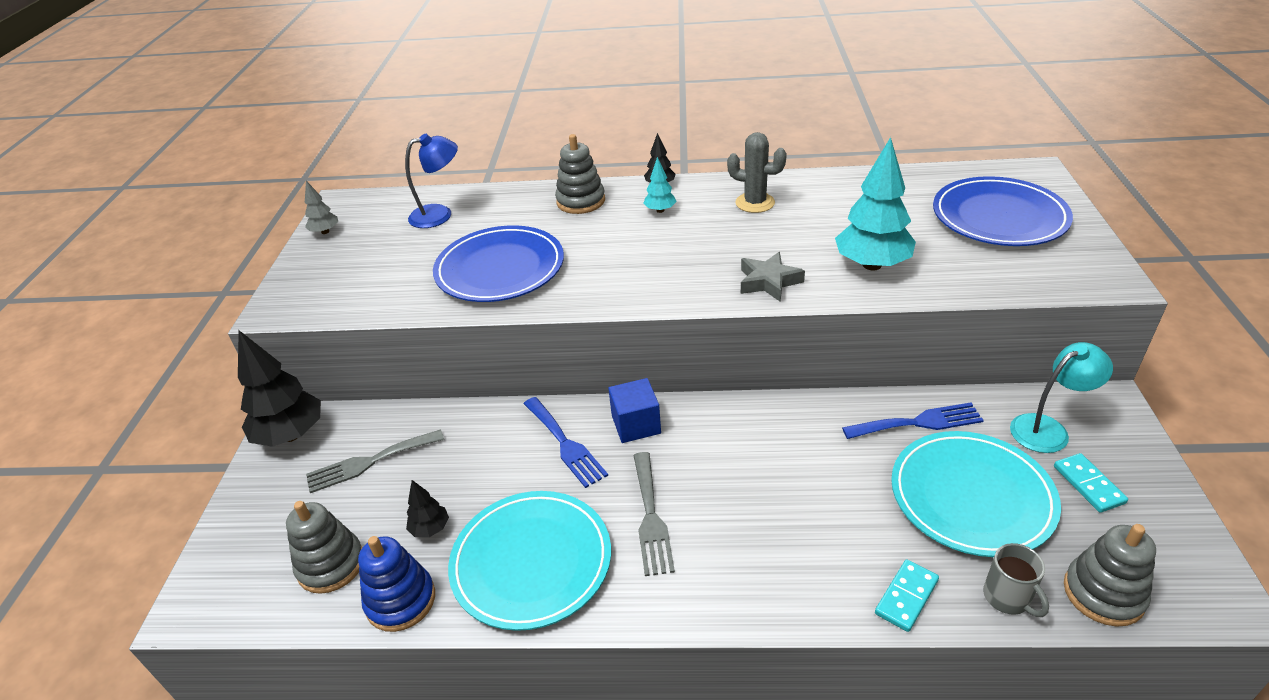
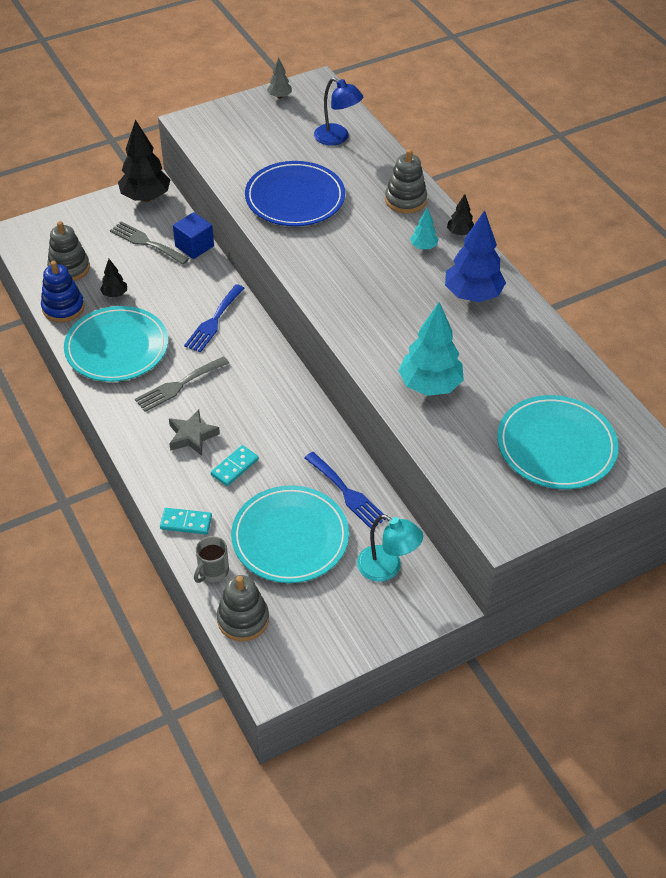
camera: 55 degrees right, 10 degrees up
(636, 424) = (252, 347): blue cube -> blue cube (194, 246)
(755, 203) = (472, 295): grey cactus -> blue tree
(769, 282) = (370, 336): grey star -> grey star (192, 436)
(999, 217) = (556, 446): blue plate -> turquoise plate
(1088, 484) = (340, 599): turquoise domino -> turquoise domino (235, 467)

